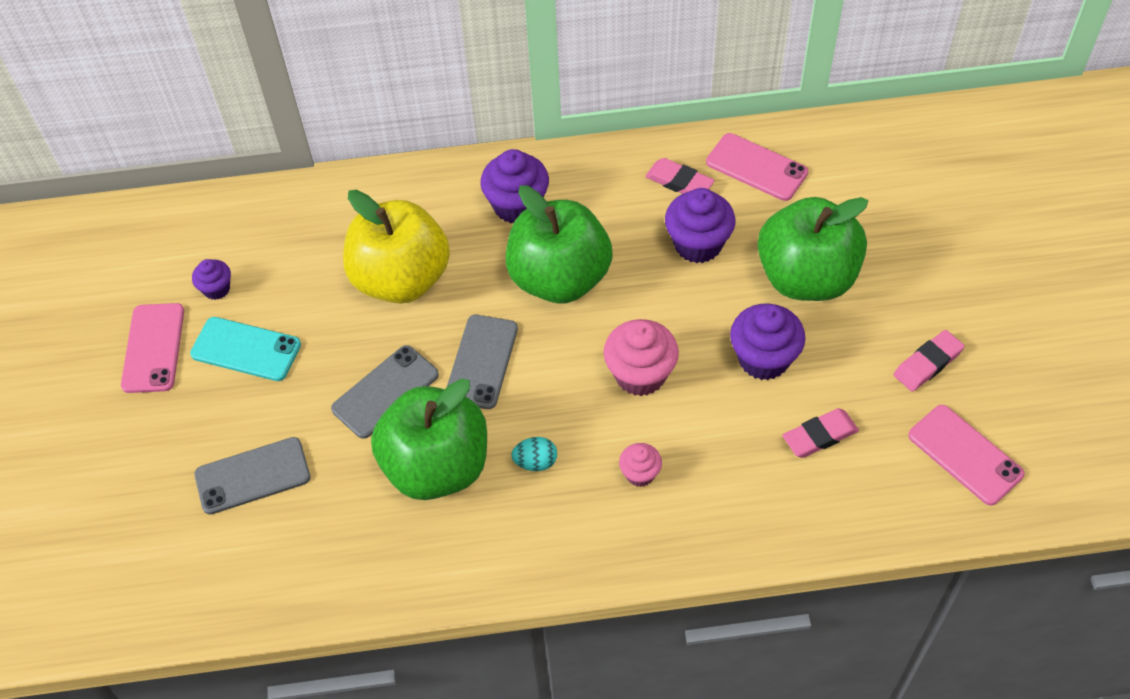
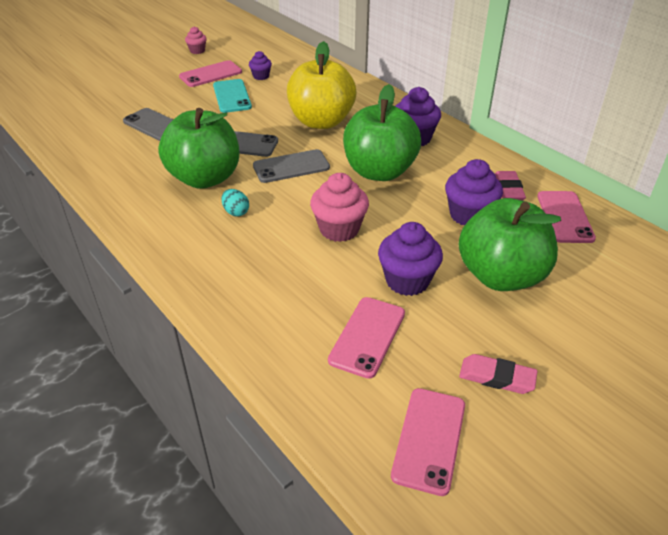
camera: 55 degrees right, 15 degrees down
(640, 474) = (261, 258): pink cupcake -> pink cupcake (197, 51)
(819, 436) = (367, 336): pink eraser -> pink phone

